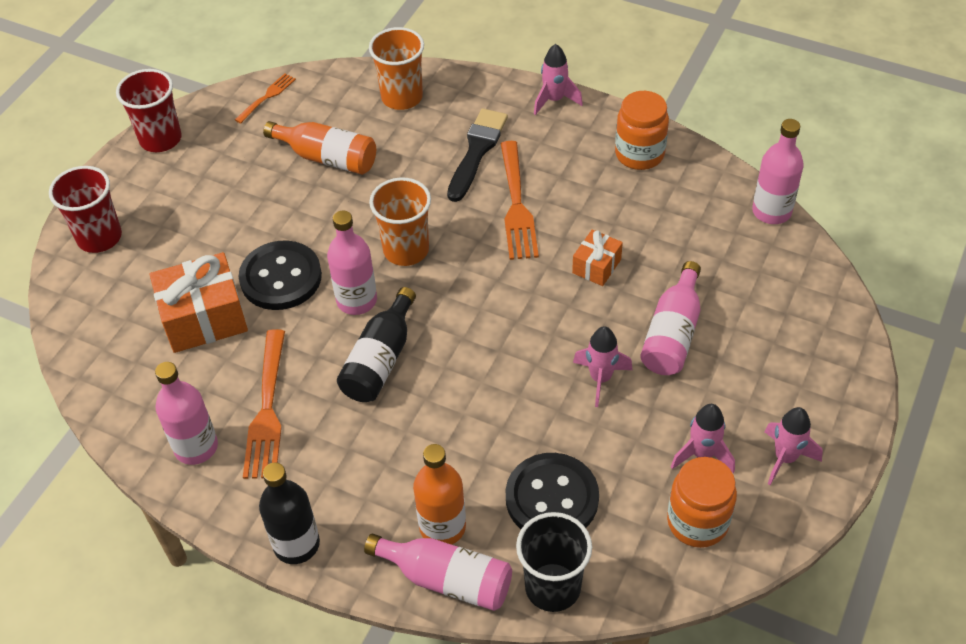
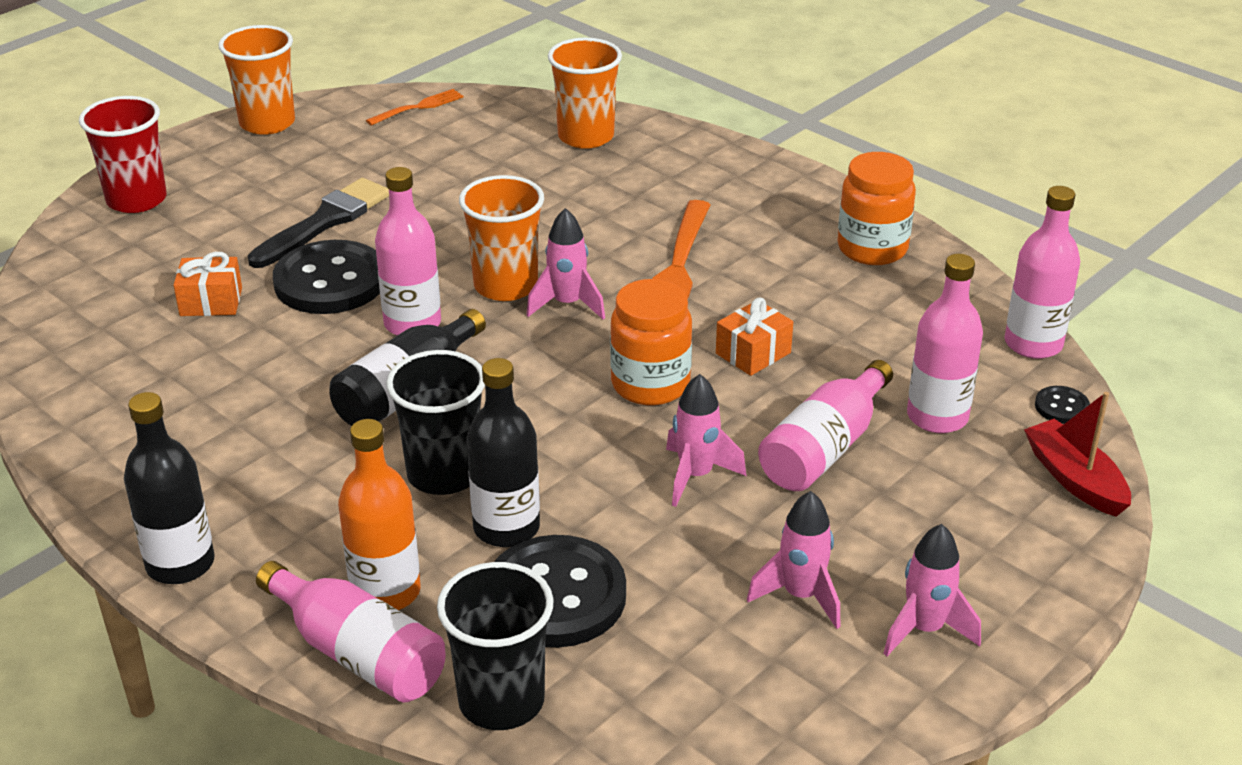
camera: 15 degrees right, 15 degrees down
(160, 139) = (267, 123): red cup -> orange cup
(196, 447) = (118, 430): pink bottle -> pink bottle (937, 417)
(204, 318) = (211, 302): orange gift -> orange gift, size x0.54
(267, 410) = (231, 411): orange fork -> none
(327, 158) = (458, 177): orange bottle -> none
(437, 422) = (444, 474): none -> black cup
(477, 151) = (653, 205): black brush -> black brush (324, 222)
(497, 454) = (506, 528): none -> black bottle
(554, 100) = (783, 174): pink rocket -> pink rocket (567, 304)
(697, 522) = (754, 675): orange jar -> orange jar (650, 384)
(806, 260) = (1061, 407): none -> black button
(834, 317) = (1075, 479): none -> red boat

